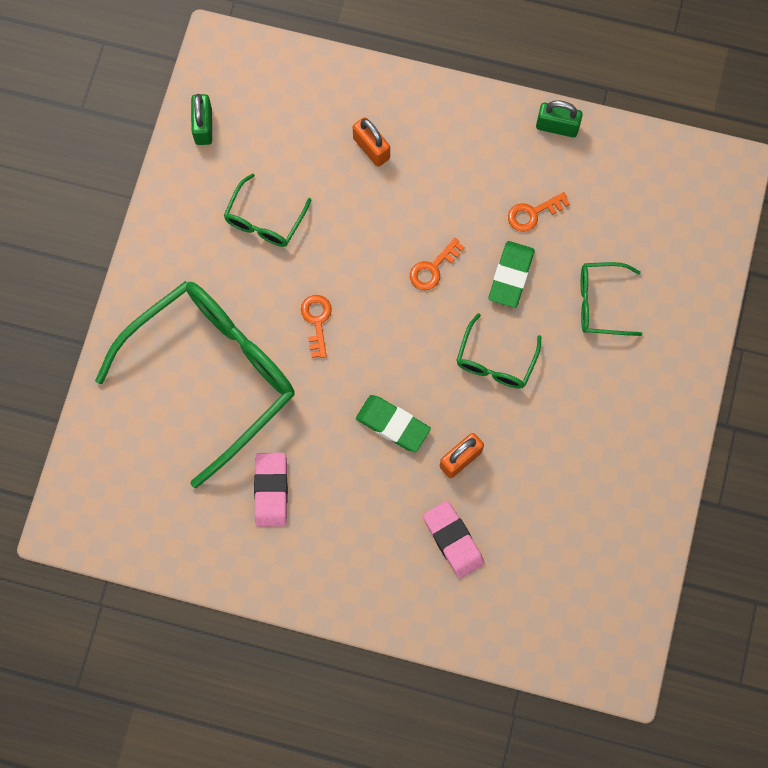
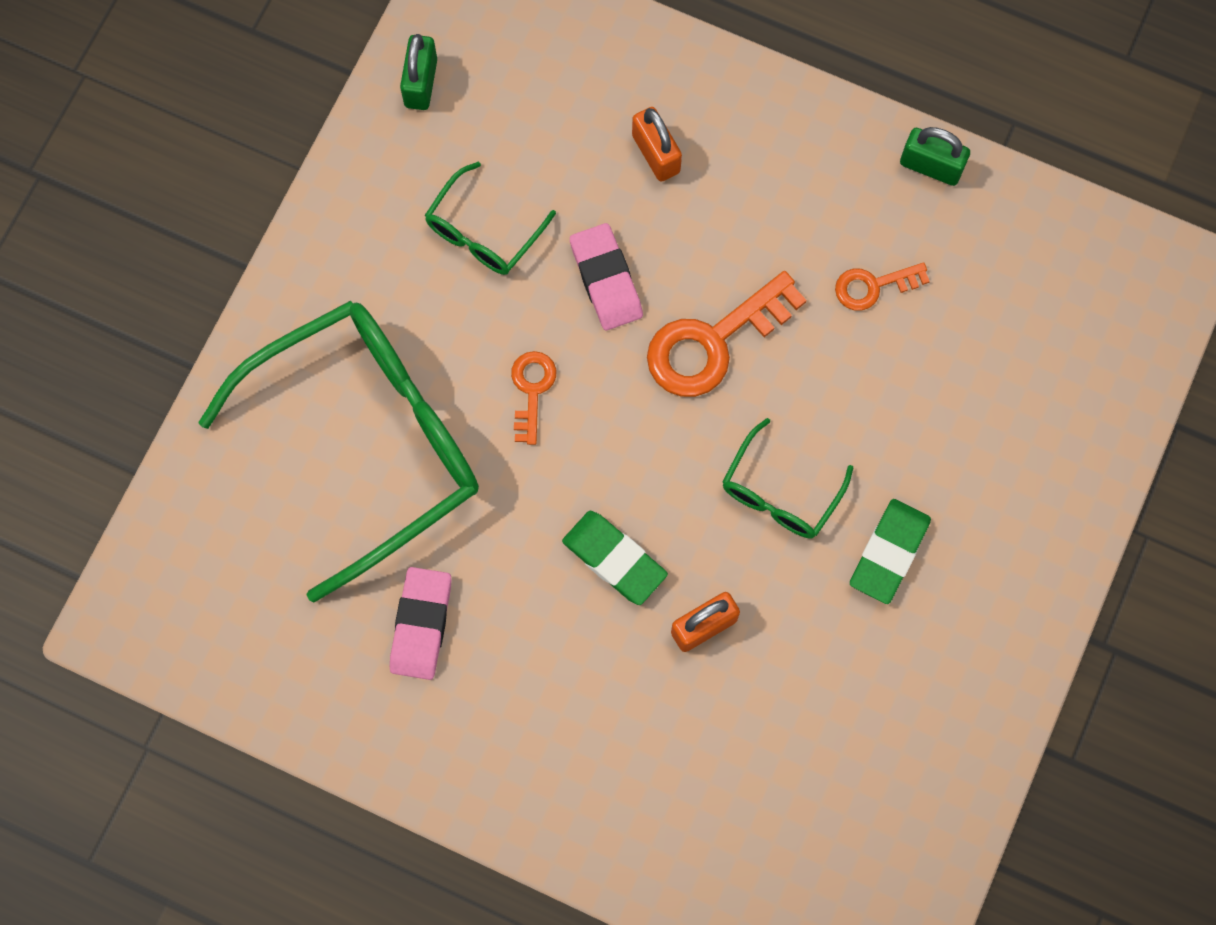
camera: 10 degrees right, 0 degrees up
(433, 268) = (714, 341): orange key -> orange key, size x1.82
(453, 540) = (671, 743): pink eraser -> pink eraser (606, 279)
(511, 276) = (825, 372): green eraser -> green eraser (889, 553)
(600, 303) = (949, 433): green glasses -> none

